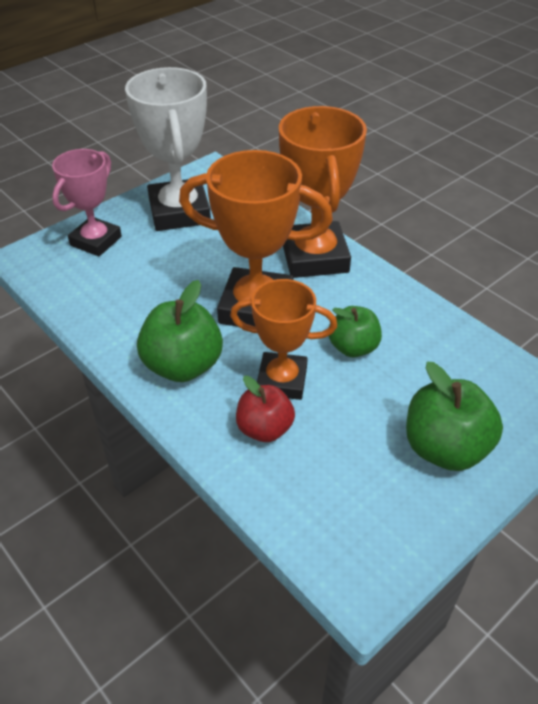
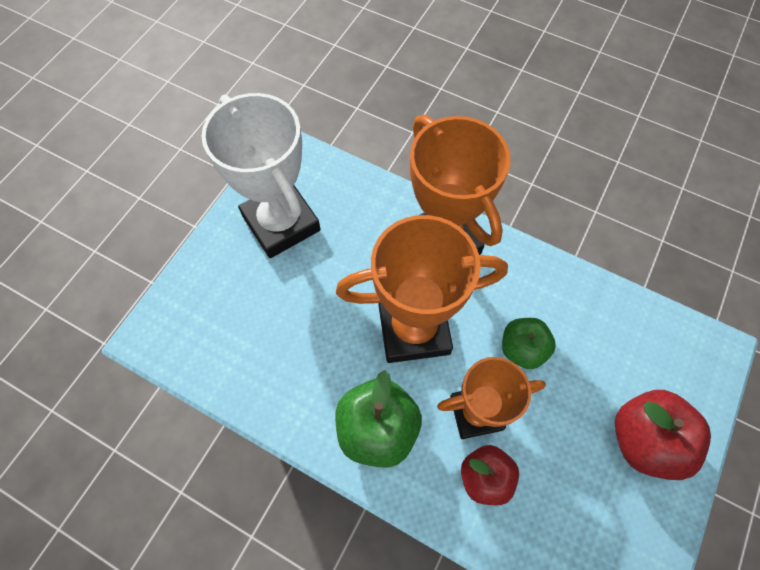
camera: 20 degrees left, 20 degrees up
(96, 241) = (213, 292): pink trophy -> none
(445, 448) = (644, 439): green apple -> red apple

